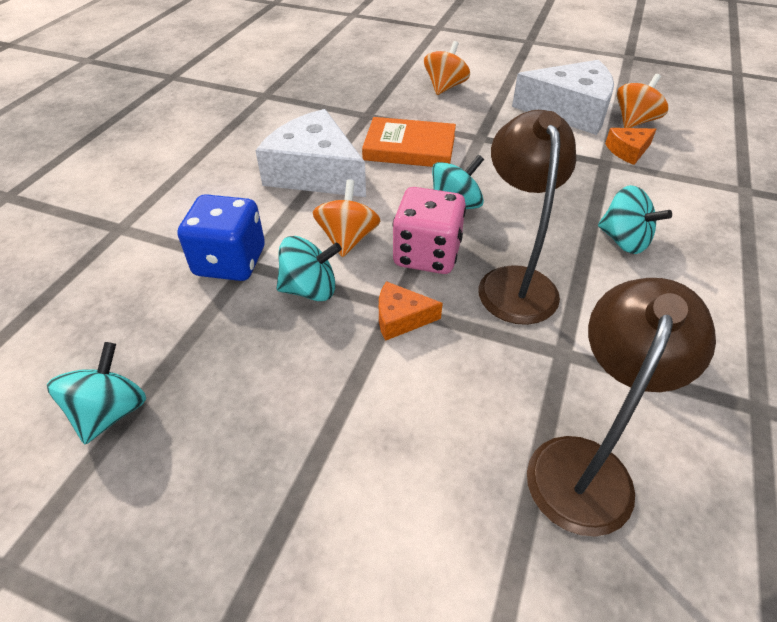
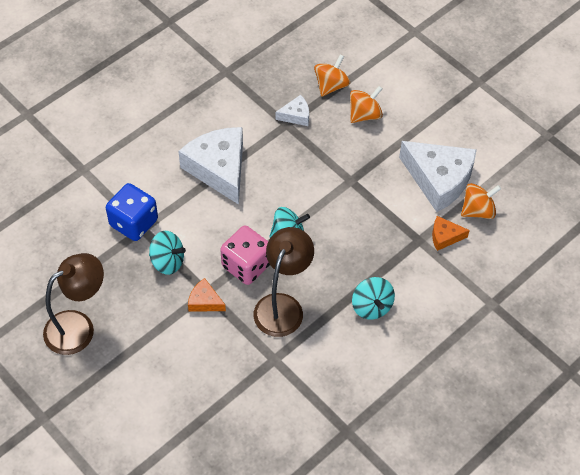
camera: 25 degrees right, 10 degrees up
(111, 412) = (41, 292): turquoise spinning top -> none
(348, 239) = (208, 234): orange spinning top -> orange spinning top (331, 85)
(372, 106) = (296, 115): none -> white cheese
(409, 148) = (294, 171): orange book -> none
(585, 464) = (239, 415): brown lamp -> brown lamp (78, 326)

